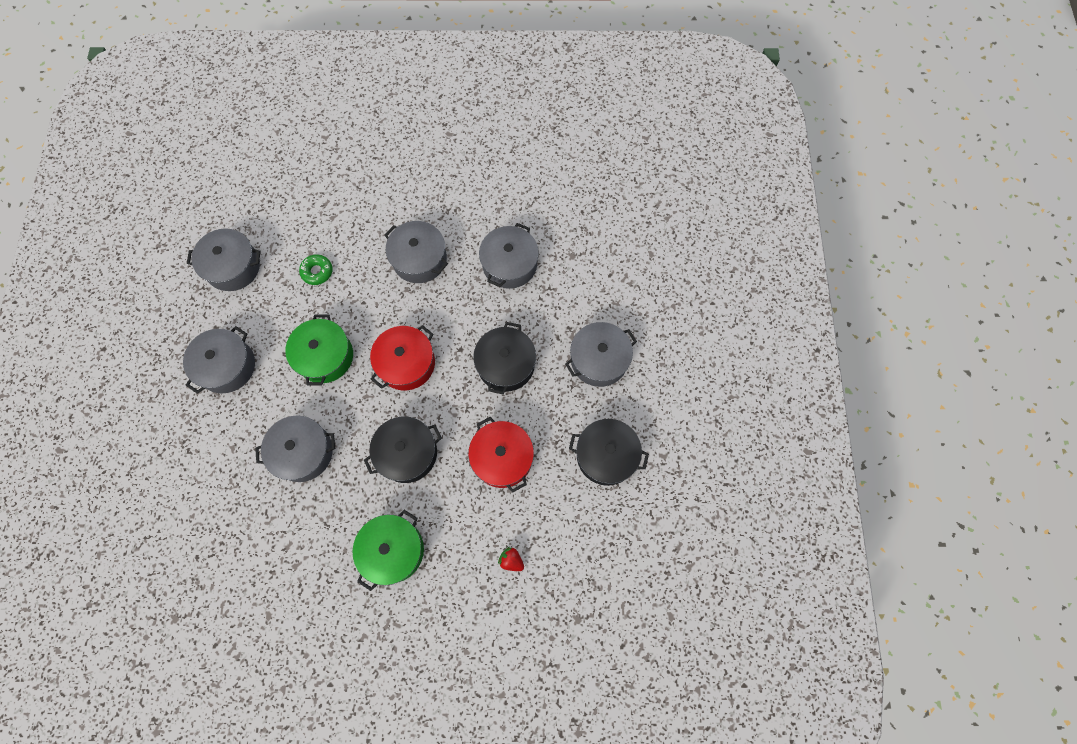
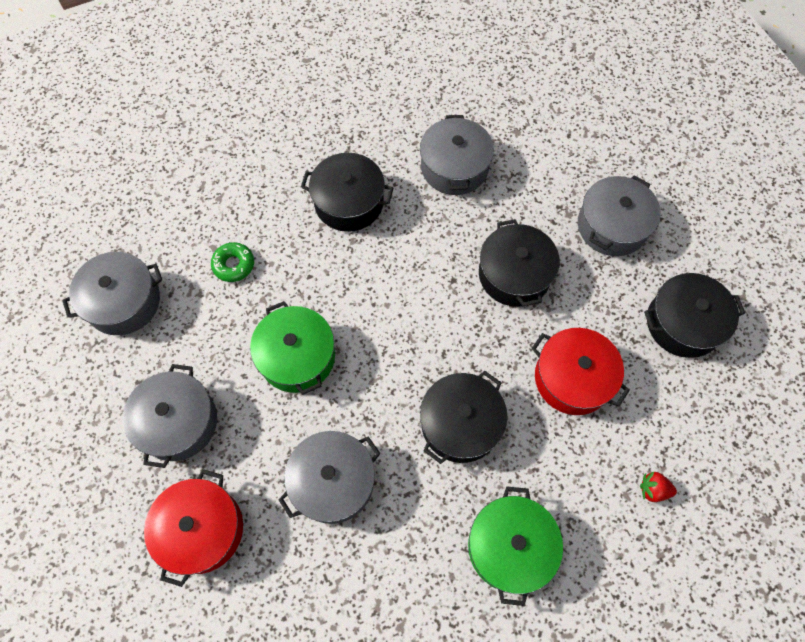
camera: 25 degrees left, 5 degrees down
(406, 363) = (400, 322): red pot -> red pot (201, 529)
(419, 259) = (349, 202): grey pot -> black pot

